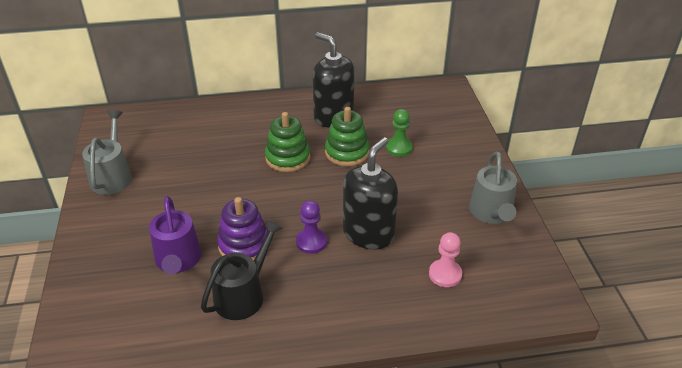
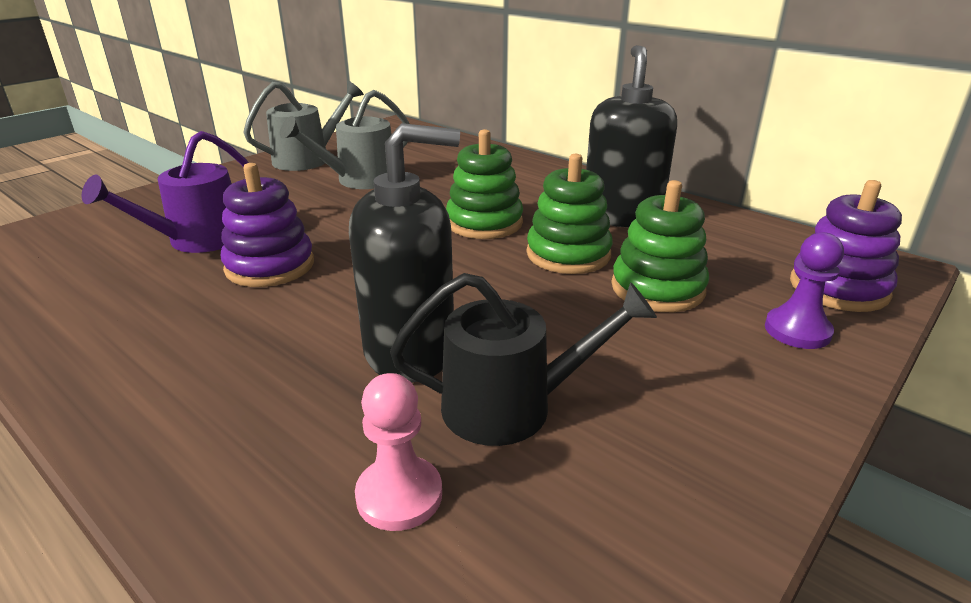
camera: 50 degrees right, 10 degrees down
(243, 295) = (163, 306): black watering can -> black watering can (511, 407)
(311, 242) = (331, 310): purple pawn -> purple pawn (797, 330)
(399, 148) = (657, 288): green pawn -> green stacking toy
(446, 109) = (838, 288): none -> purple stacking toy
(491, 213) = (673, 476): grey watering can -> grey watering can (360, 180)

